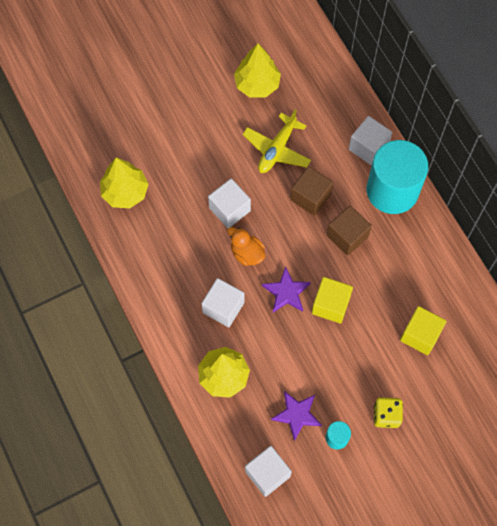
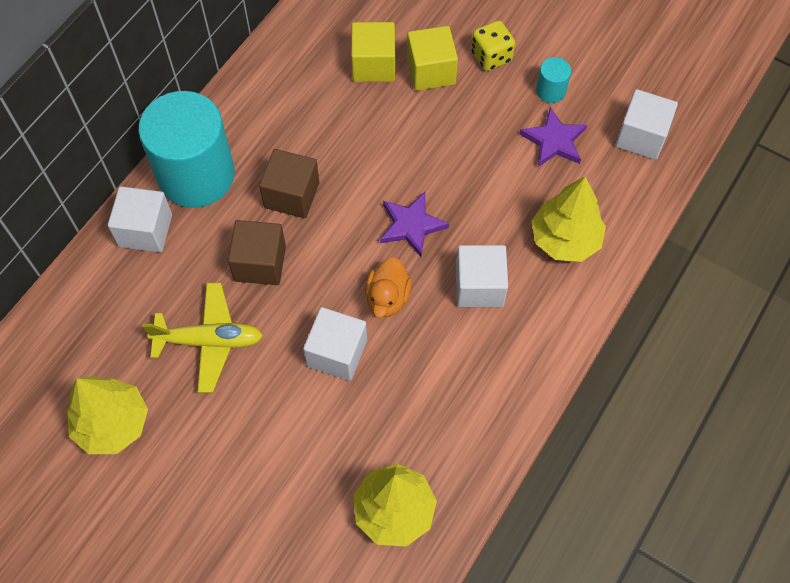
camera: 120 degrees left, 5 degrees down
(330, 305) = (396, 170): yellow cube -> yellow cube (431, 71)

